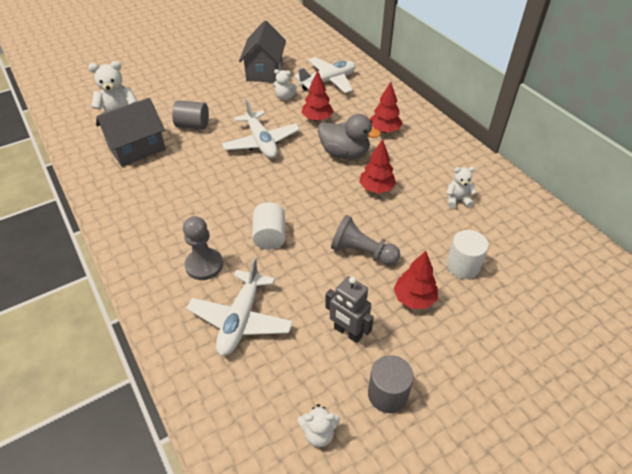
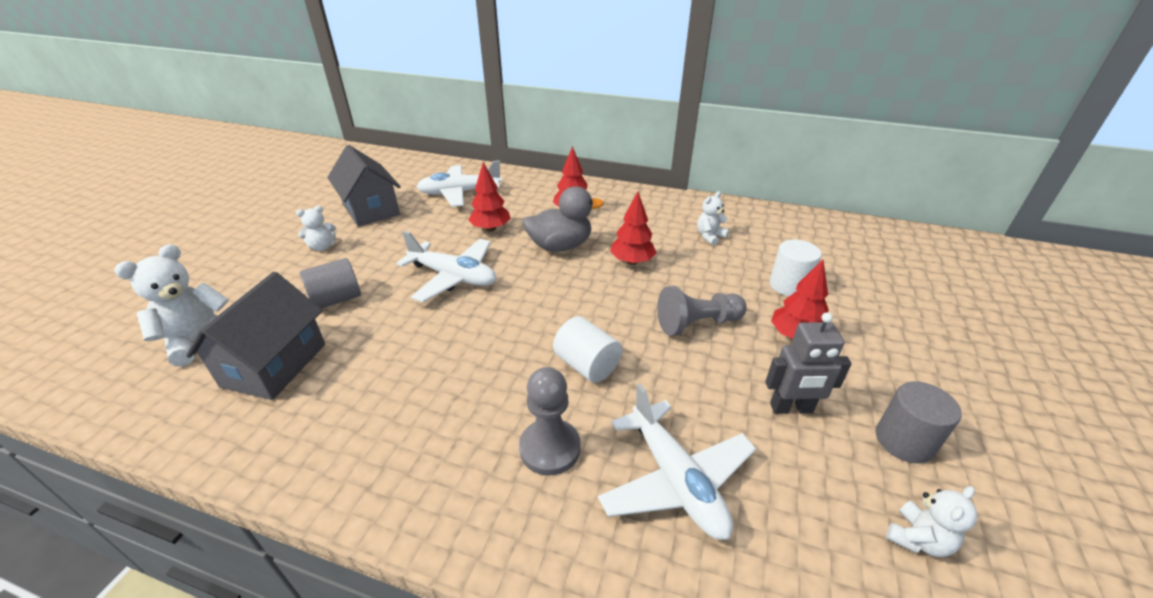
camera: 40 degrees left, 10 degrees down
(284, 97) = (427, 224): white teddy bear -> white teddy bear (322, 247)
(328, 81) = (460, 193): white plane -> white plane turned 120 degrees counterclockwise

